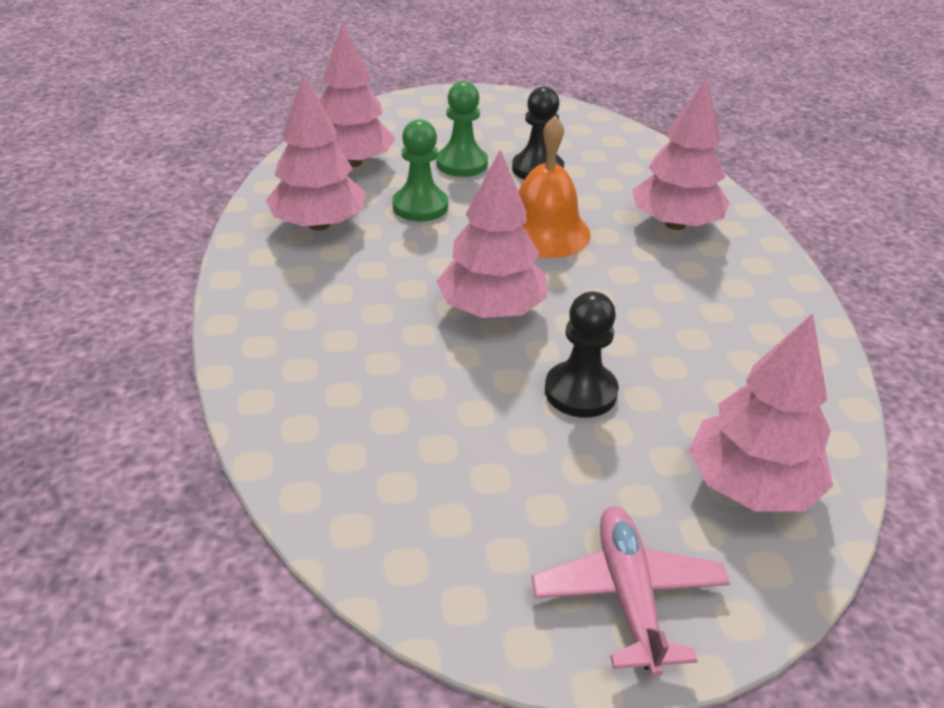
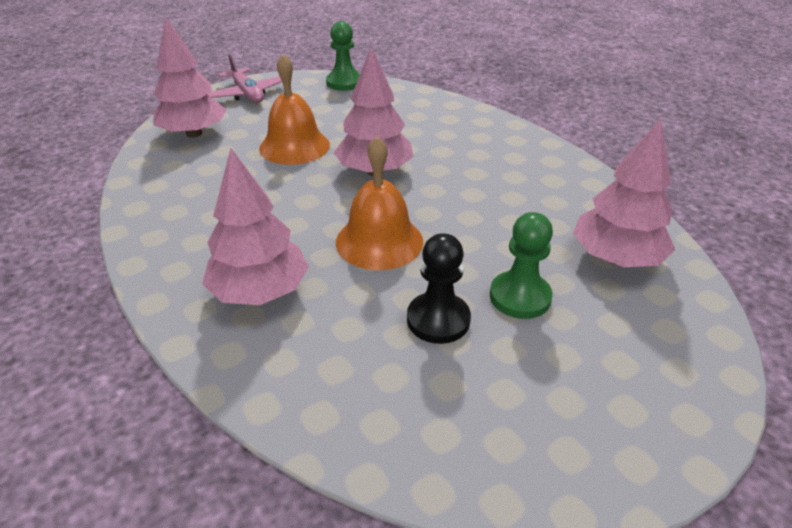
camera: 155 degrees right, 0 degrees up
(319, 225) = (551, 190): pink tree -> none
(420, 206) = (501, 231): green pawn -> green pawn (344, 83)
(580, 392) = (294, 146): black pawn -> orange bell

